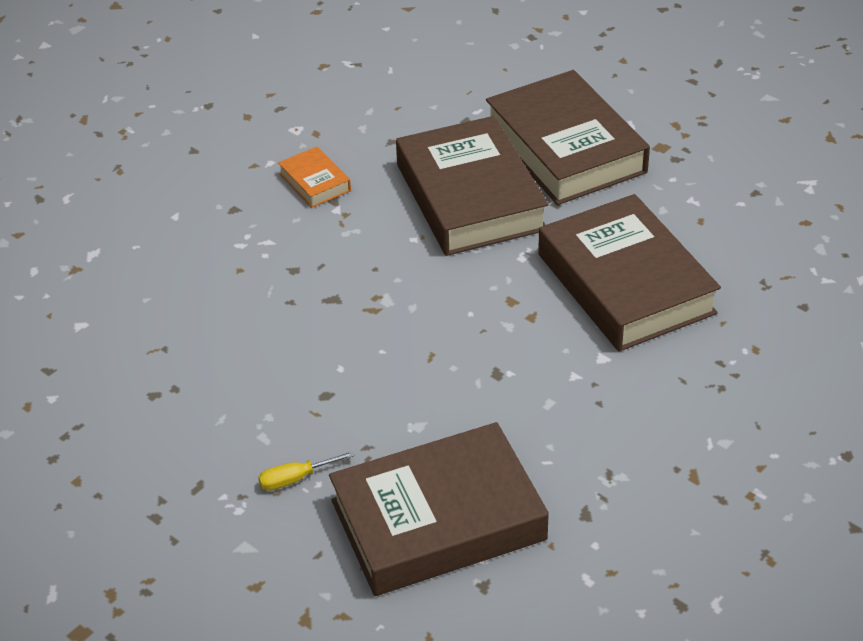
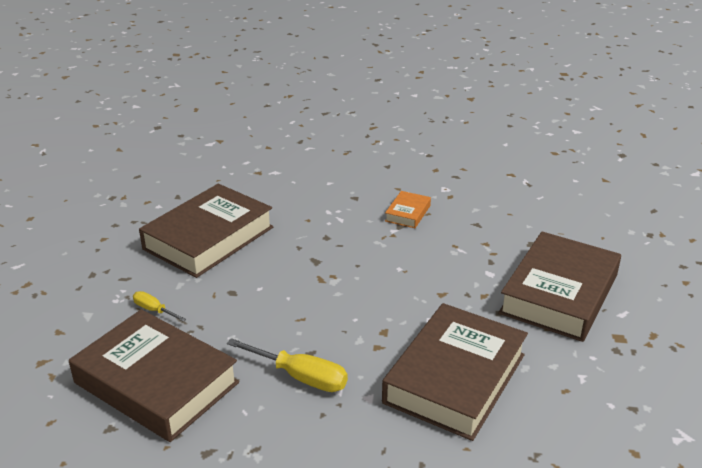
camera: 55 degrees right, 10 degrees down
(470, 197) = (462, 274): brown book -> brown book (209, 238)
(528, 396) = (300, 377): none -> yellow screwdriver

